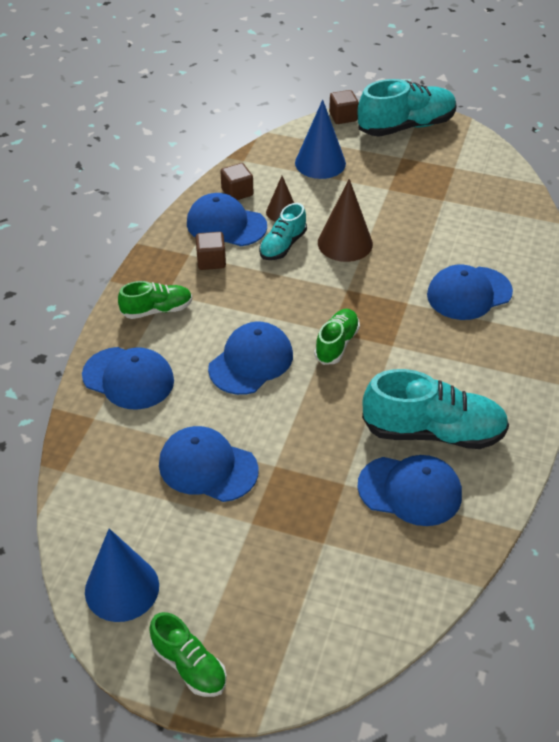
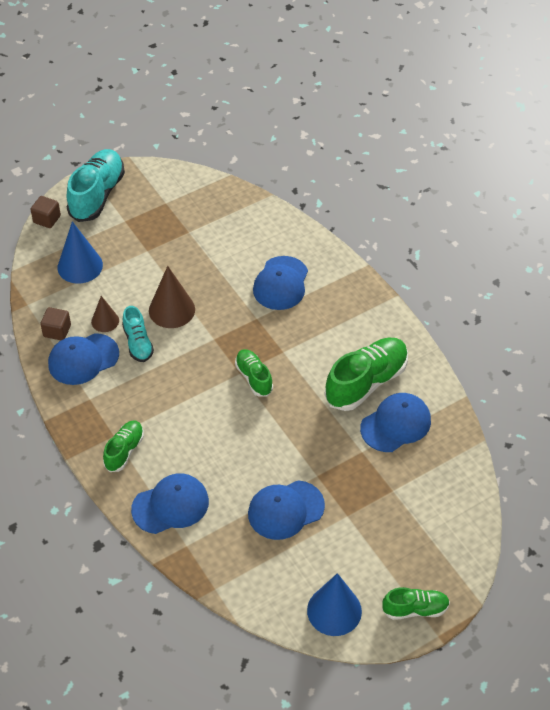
camera: 50 degrees left, 5 degrees up
(211, 261) = (110, 391): brown cube -> none
(251, 361) = (223, 431): blue cap -> none
(433, 432) = (366, 382): turquoise shoe -> green shoe

